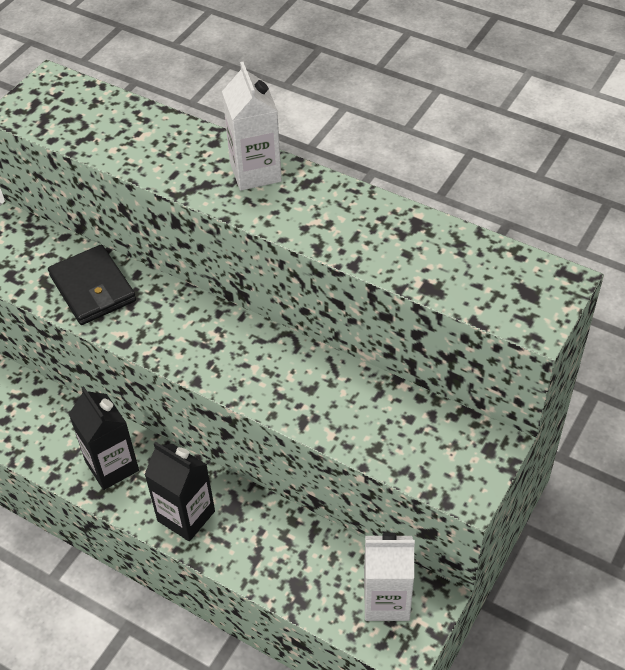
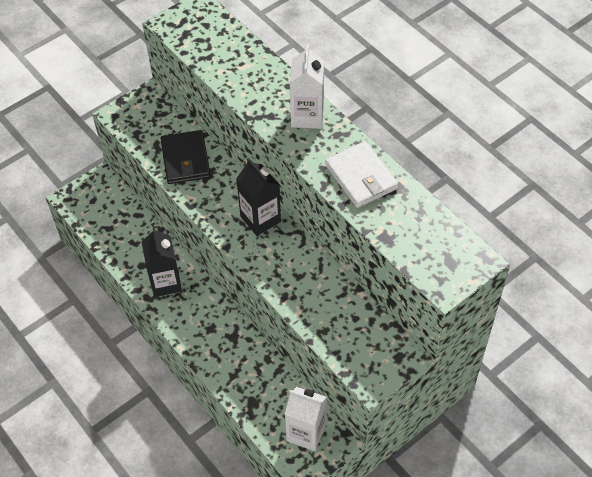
camera: 20 degrees right, 5 degrees up
(186, 516) = (200, 332): black carton -> black carton (260, 219)
(361, 225) = (361, 177): none -> white wallet

